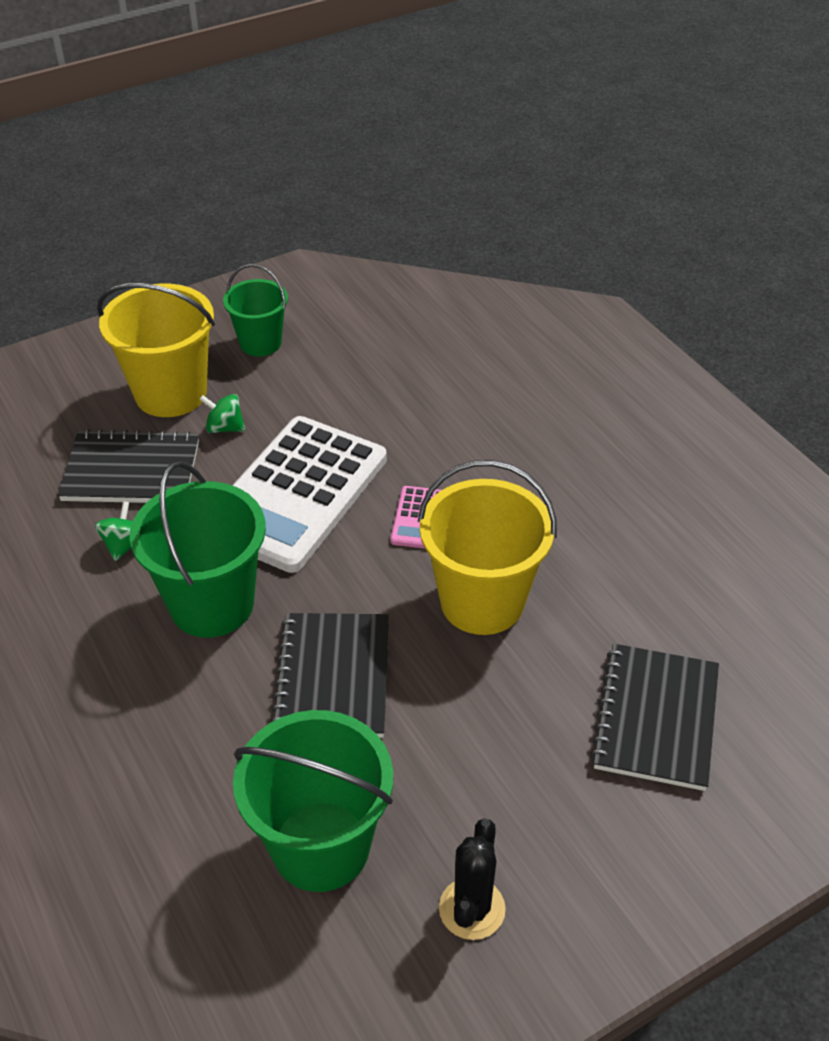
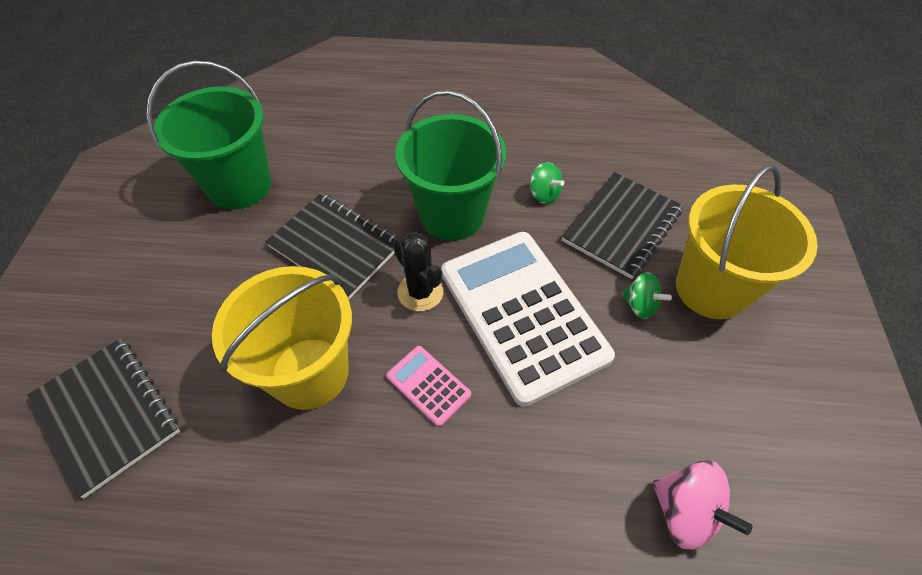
camera: 125 degrees right, 10 degrees up
(225, 427) = (640, 305): green spinning top -> green spinning top turned 75 degrees clockwise
(260, 343) = (761, 394): green bucket -> none
(388, 353) = (685, 511): none -> pink spinning top
(472, 909) = (135, 227): black cactus -> black cactus (420, 292)

